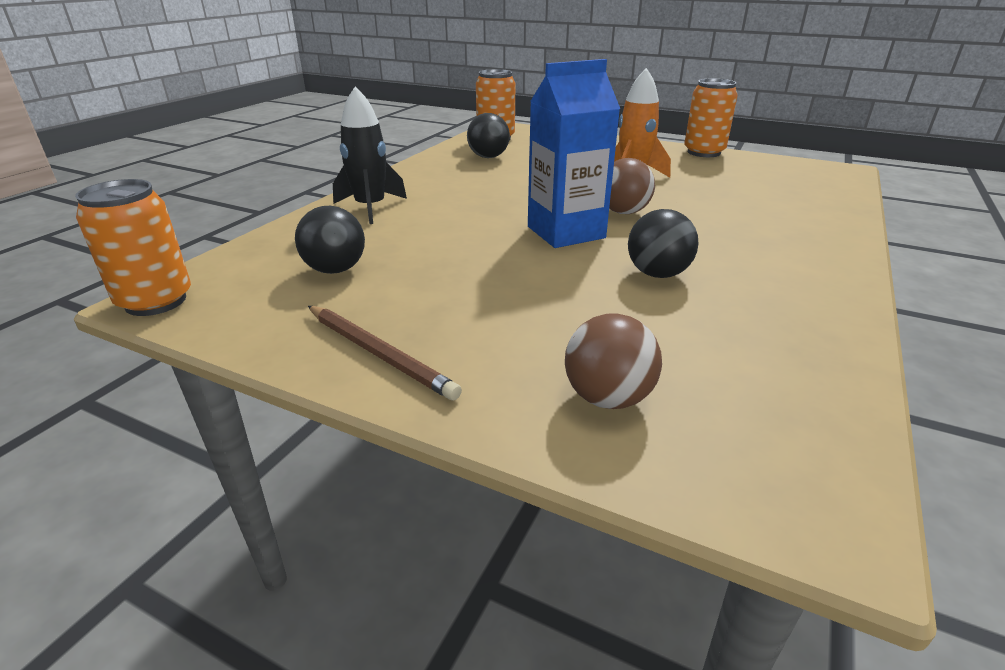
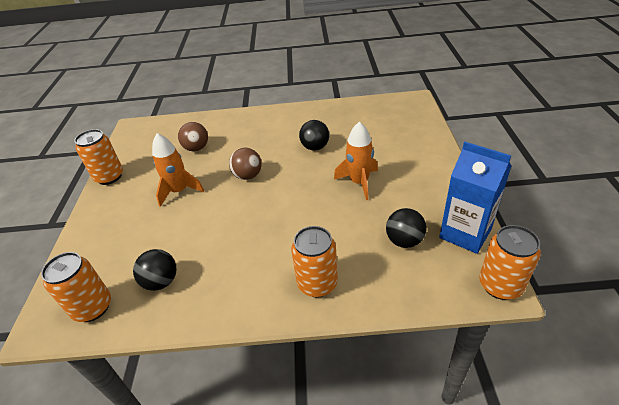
camera: 115 degrees left, 10 degrees up
(370, 208) = (317, 283): black rocket -> orange can
(379, 353) = (442, 186): brown pencil -> none
(503, 280) = (359, 182): none -> orange rocket
(566, 232) = (291, 185): blue carton -> blue carton (465, 233)
(608, 398) = (407, 134): brown ball -> brown ball (196, 148)

